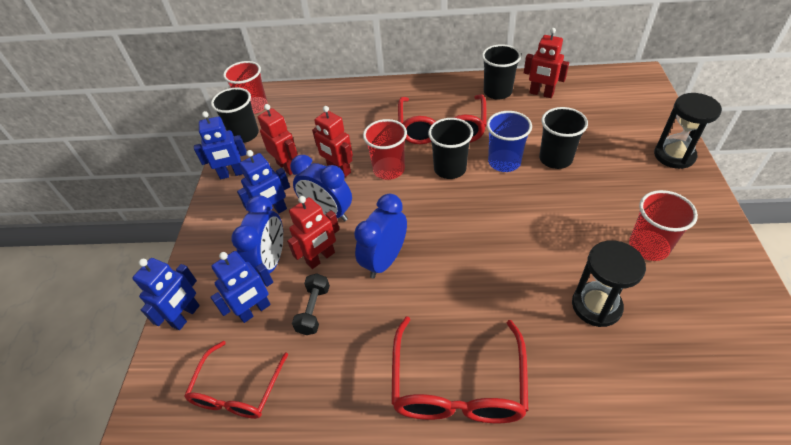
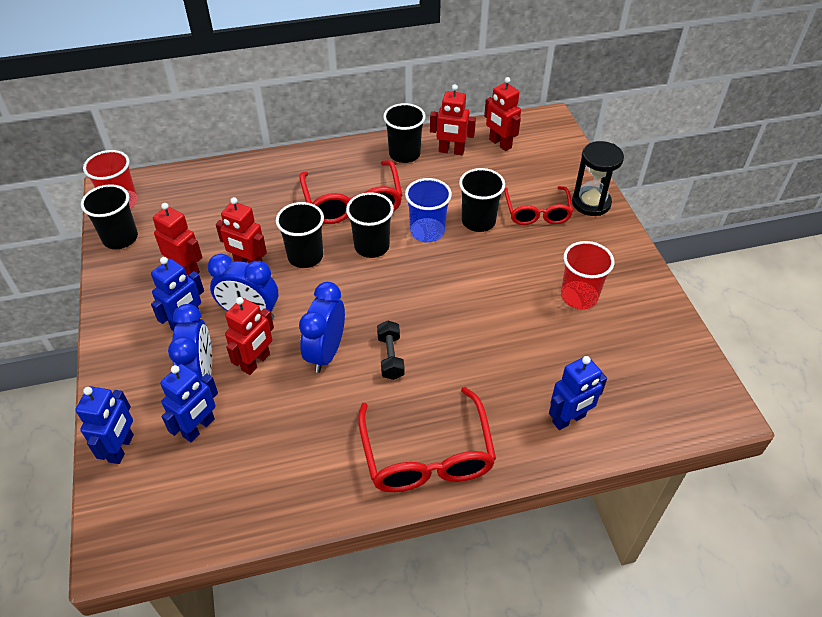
camera: 20 degrees left, 0 degrees up
(232, 174) = (121, 287): blue robot -> blue robot (569, 419)
(237, 390) = (206, 507): red glasses -> red glasses (537, 212)
(314, 310) = (264, 415): black dumbbell -> black dumbbell (390, 357)
(389, 169) = (305, 256): red cup -> black cup
(589, 92) = (500, 144): none -> red robot
(596, 306) = (540, 359): black hourglass -> none

